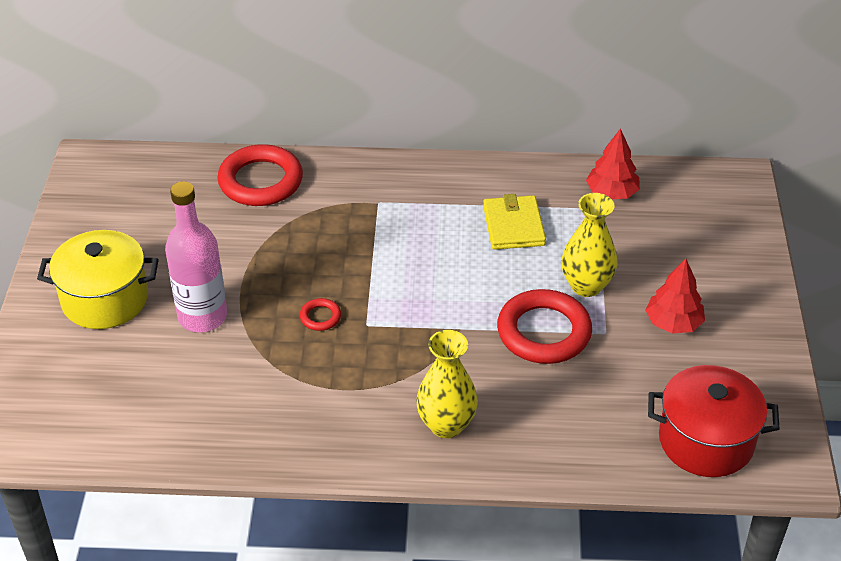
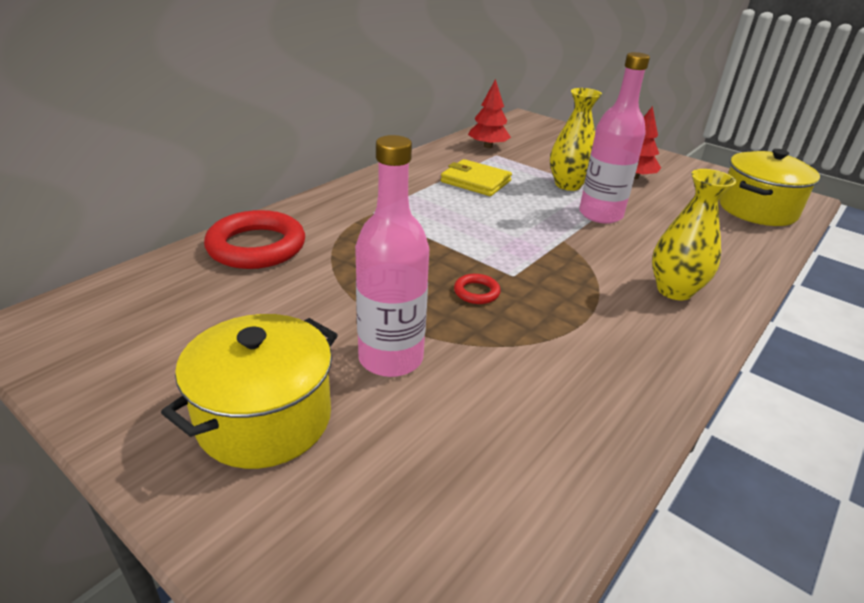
camera: 55 degrees left, 10 degrees down
(544, 332) = (600, 214): red ring -> pink bottle
(706, 440) = (757, 210): red pot -> yellow pot

